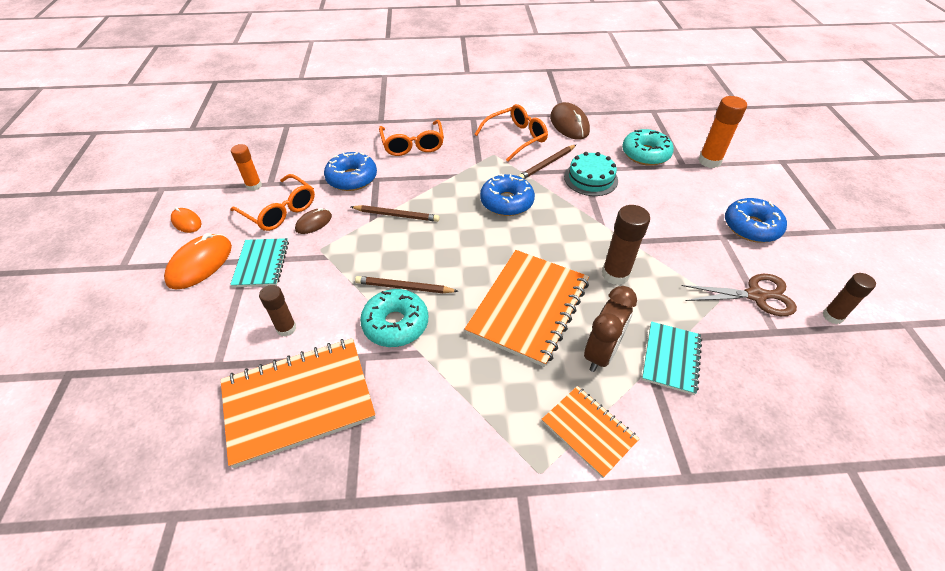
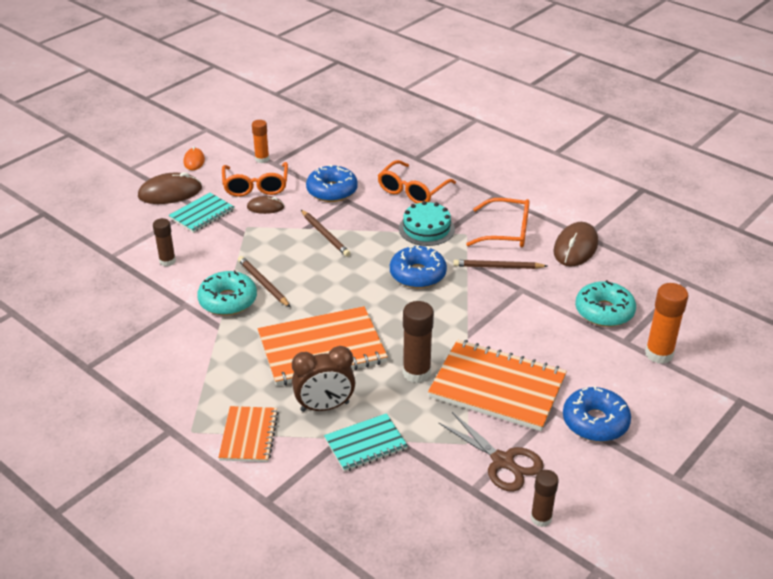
camera: 45 degrees right, 10 degrees down
(200, 264) = (170, 193): orange mouse -> brown mouse
(298, 401) = (125, 303): orange notebook -> orange notebook (497, 387)
(590, 178) = (516, 300): turquoise cake -> turquoise cake (426, 229)

